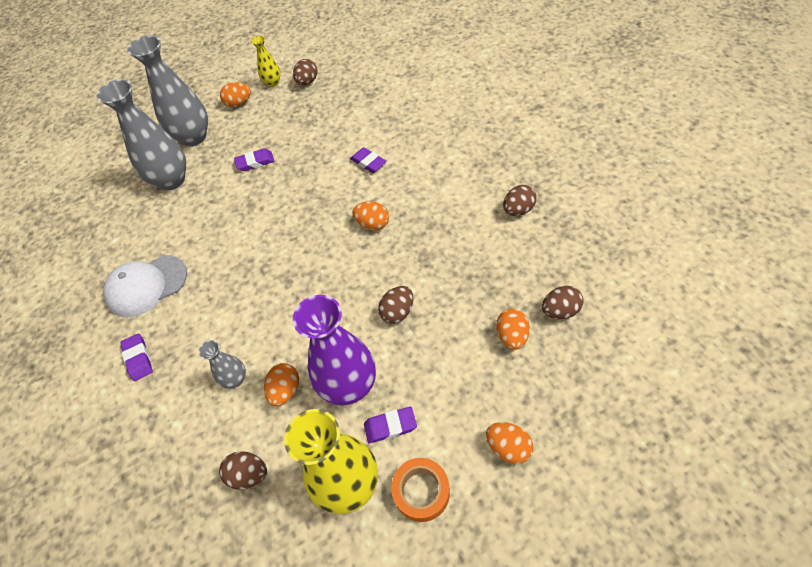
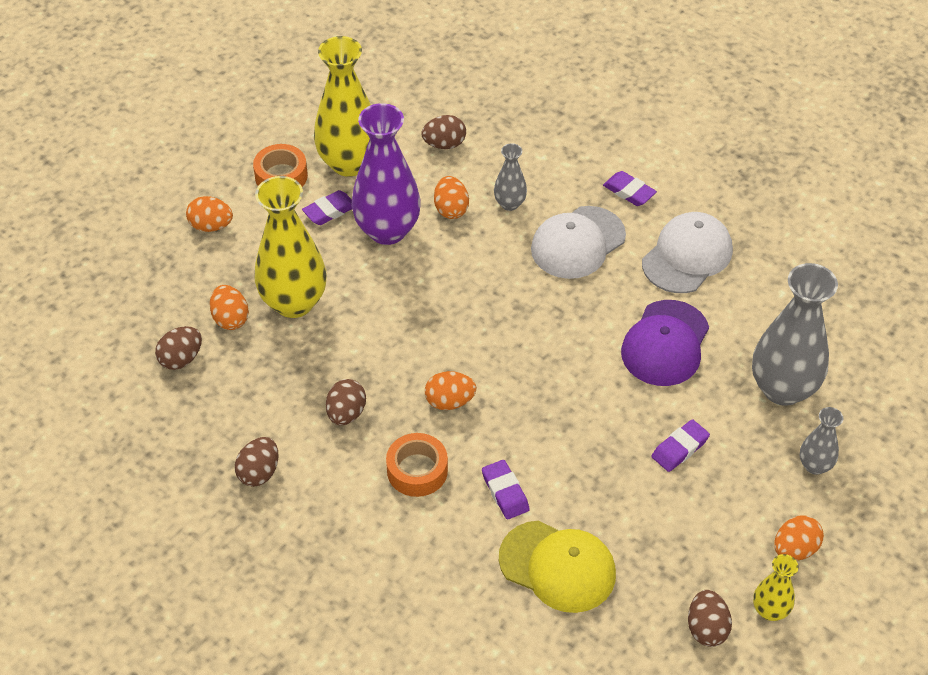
camera: 150 degrees right, 5 degrees down
(193, 137) = (814, 465): grey vase -> grey vase, size x0.49
(210, 322) = (578, 243): none -> white cap
(213, 226) = (665, 343): none -> purple cap
(362, 121) = (557, 566): none -> yellow cap
(368, 162) = (505, 492): purple eraser -> purple eraser turned 45 degrees clockwise
(397, 312) = (368, 308): brown egg -> brown egg (346, 413)
(414, 187) = (417, 470): none -> orange tape
(454, 336) = (294, 302): none -> yellow vase

